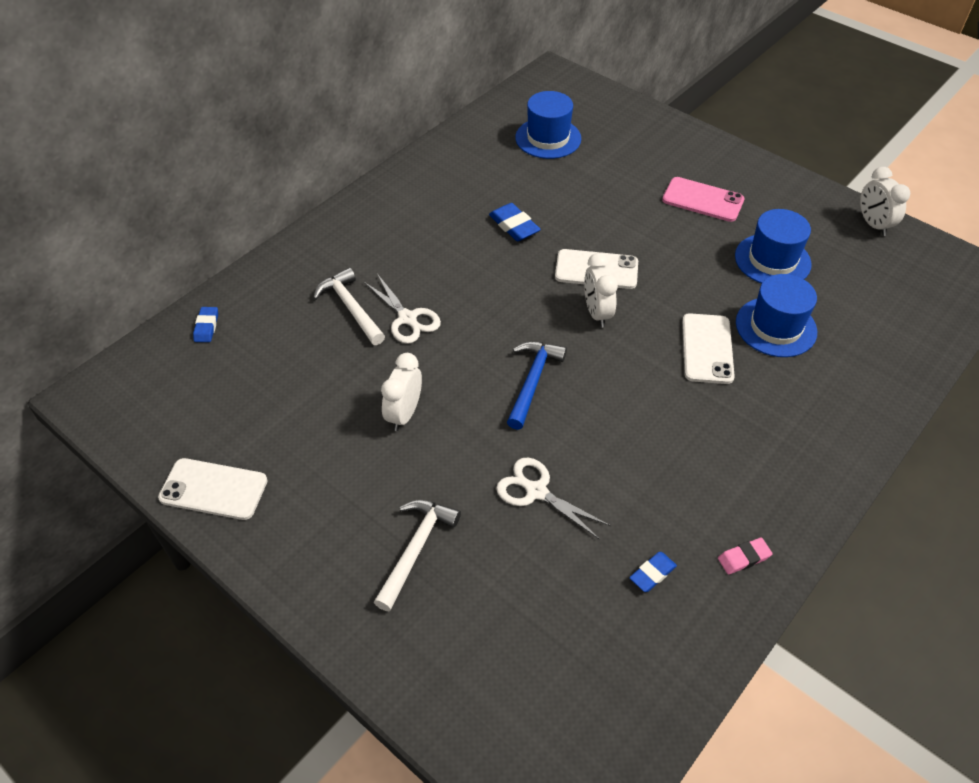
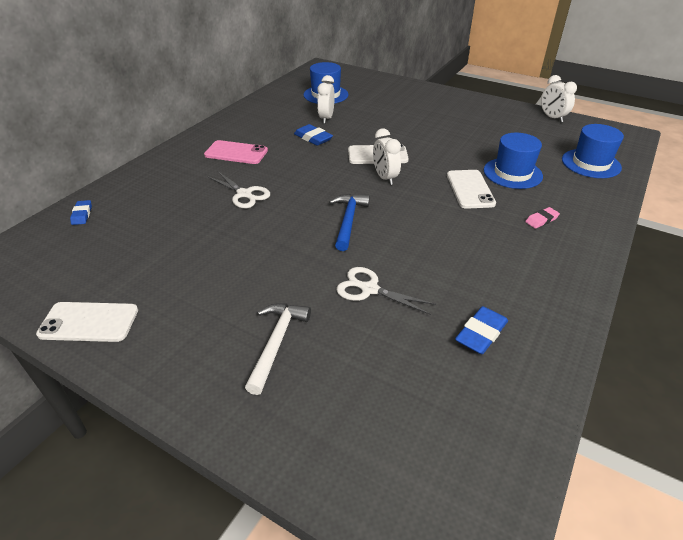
camera: 10 degrees left, 10 degrees down
(351, 308) = (199, 192): white hammer -> none
(404, 414) = (251, 251): white clock -> white clock (326, 118)
(652, 573) = (481, 333): blue eraser -> blue eraser, size x1.54
(702, 200) = (438, 115): pink phone -> pink phone (236, 153)
(744, 558) = (548, 313): pink eraser -> pink eraser (541, 220)
(772, 260) = (495, 140): blue hat -> blue hat (591, 163)

